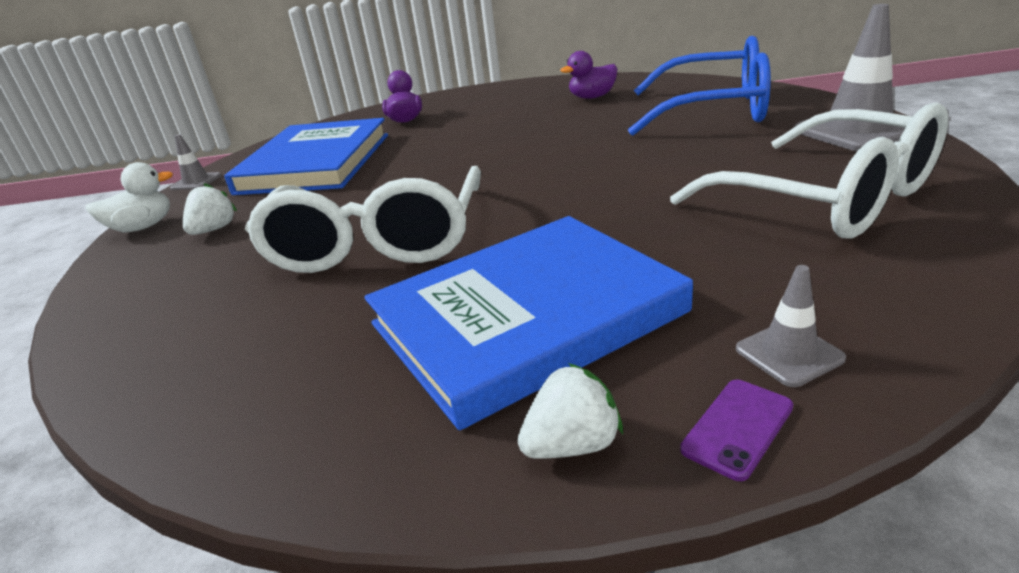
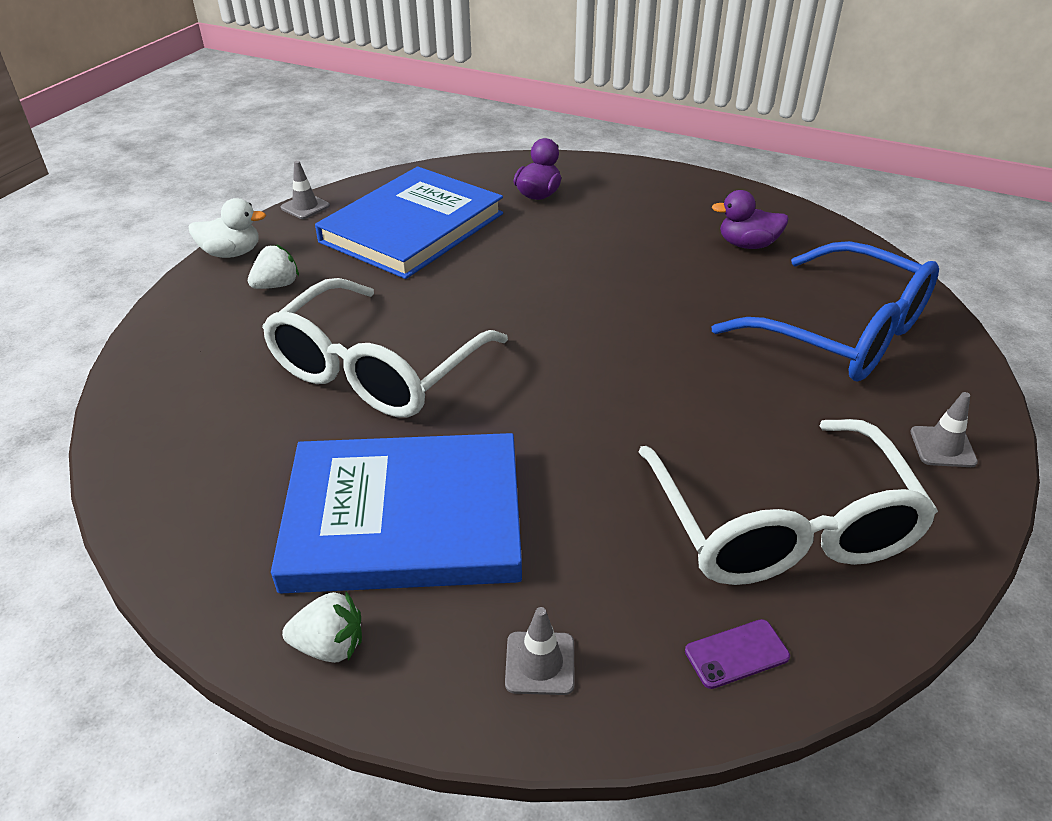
camera: 25 degrees right, 10 degrees up
(737, 428) = (436, 698): purple phone -> purple phone (736, 654)
(857, 131) = (942, 447): grey traffic cone -> grey traffic cone, size x0.48

